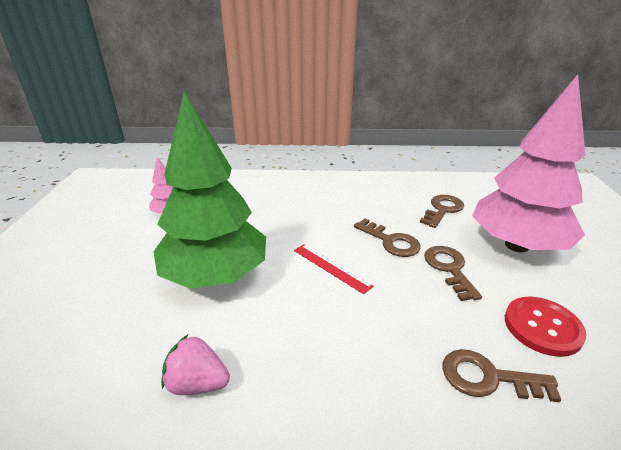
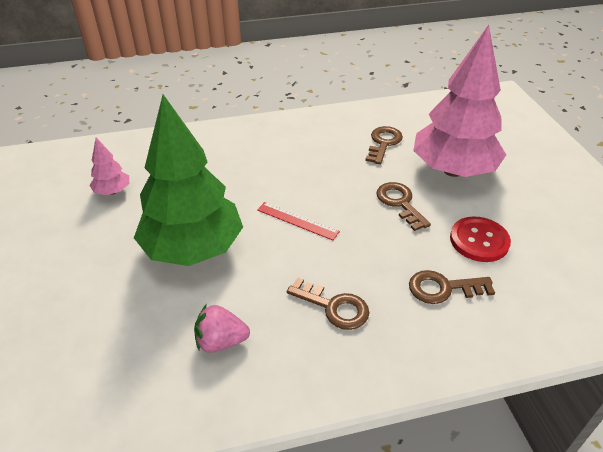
camera: 15 degrees left, 10 degrees up
(390, 241) = (343, 185): brown key -> brown key (334, 307)

